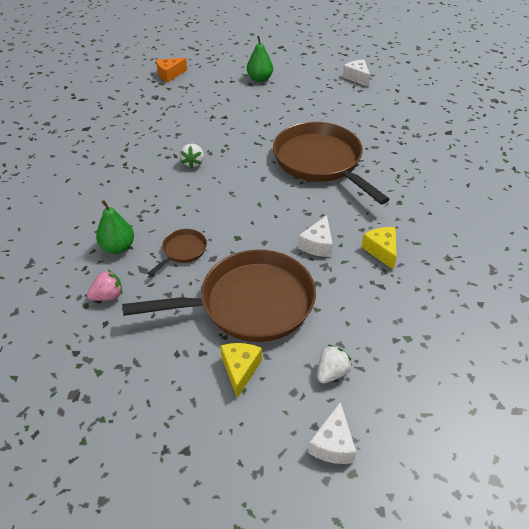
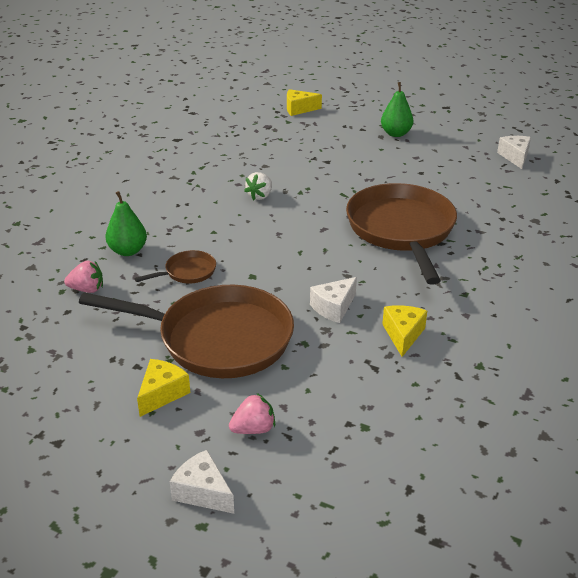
camera: 25 degrees right, 10 degrees down
(170, 75) = (299, 109): orange cheese -> yellow cheese
(332, 372) = (253, 429): white strawberry -> pink strawberry
(333, 444) = (203, 492): white cheese -> white cheese turned 90 degrees clockwise

